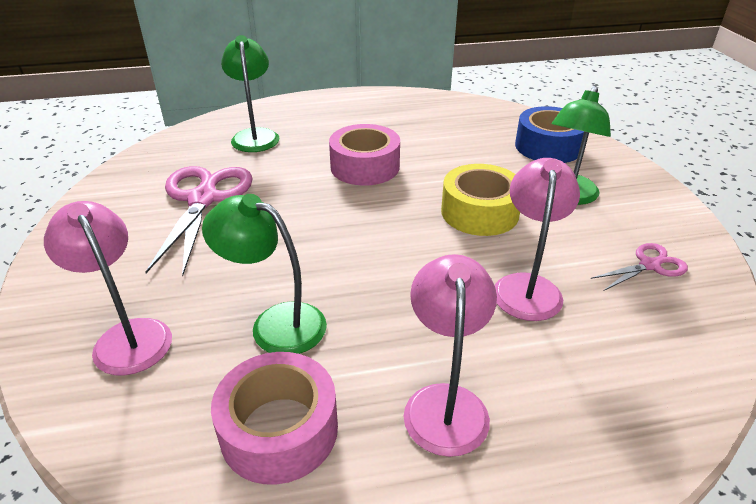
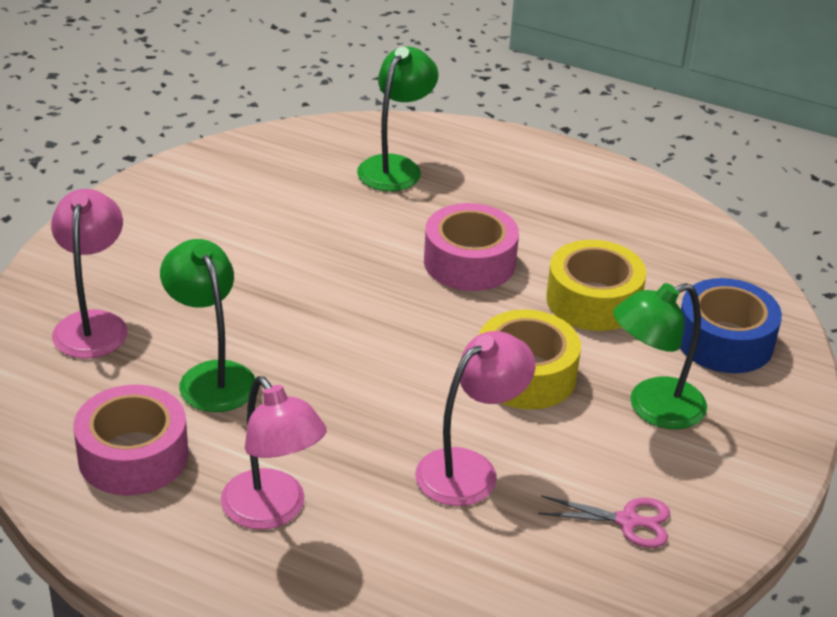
camera: 35 degrees right, 0 degrees up
(203, 199) = (268, 222): pink scissors -> none
(445, 402) = (272, 511): pink lamp -> pink lamp turned 105 degrees clockwise
(459, 156) = (593, 300): none -> yellow tape

